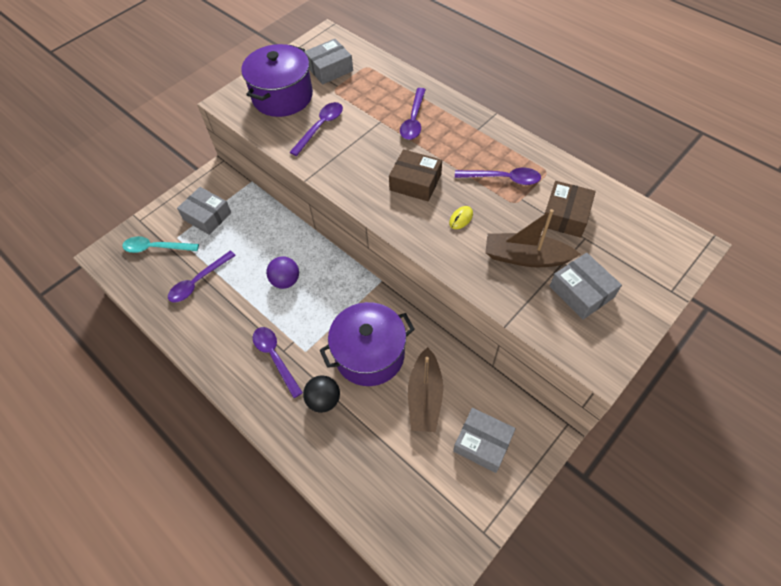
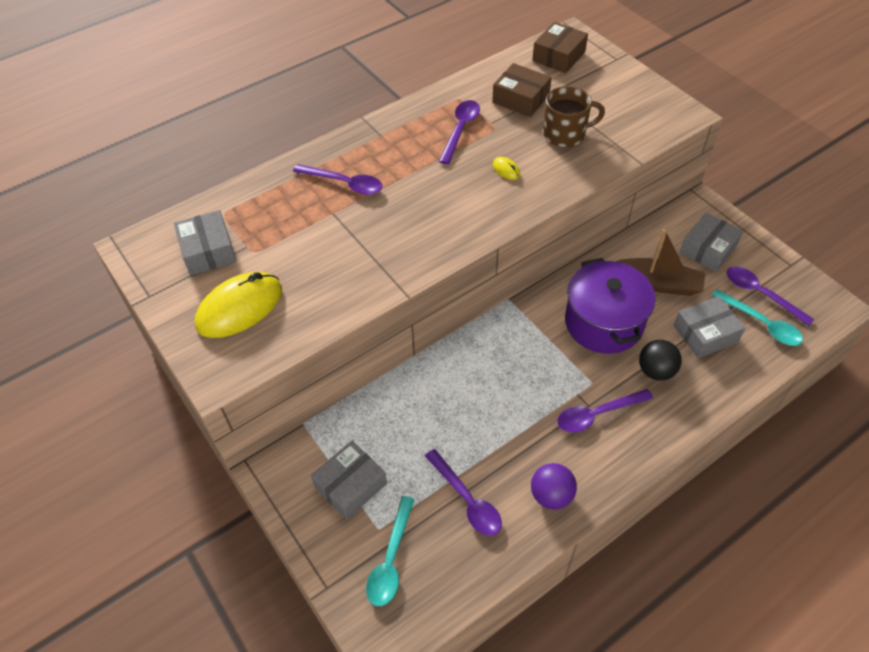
camera: 80 degrees left, 5 degrees down
(282, 96) = (240, 308): purple pot -> yellow mouse
(285, 281) = (488, 394): purple ball -> purple ball (551, 495)
(320, 127) = (319, 272): purple spoon -> purple spoon (760, 294)
(394, 496) = (761, 323): none -> turquoise spoon
(415, 182) = (444, 197): brown box -> brown box (559, 56)
(526, 257) = (565, 134): brown boat -> brown mug
(581, 292) = (610, 108): grey box -> grey box (705, 334)

